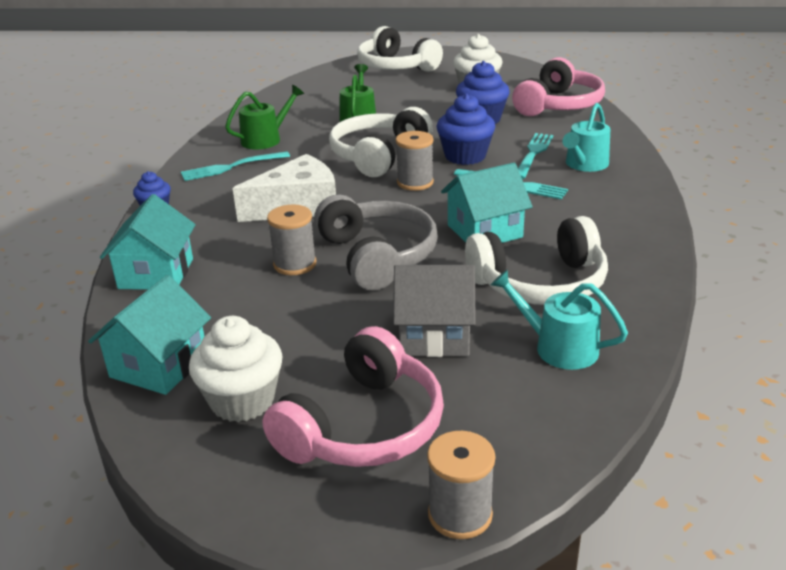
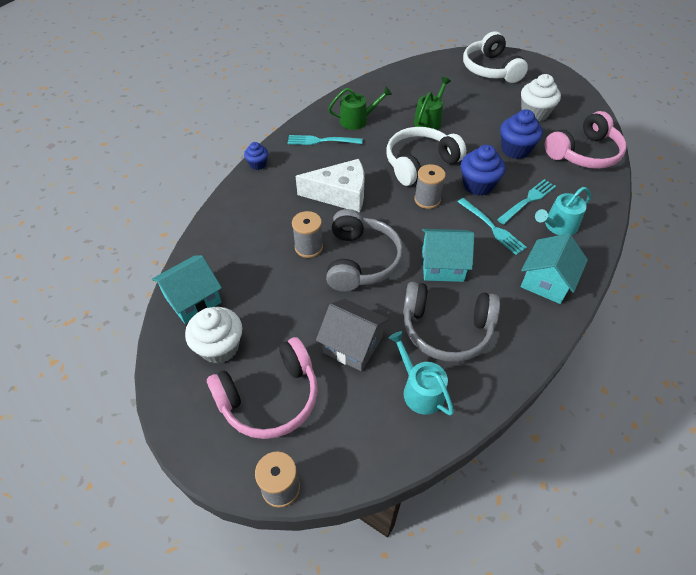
camera: 25 degrees right, 20 degrees up
(156, 273) = (229, 223): turquoise house -> turquoise house (546, 281)
(540, 283) = (446, 329): white headphones -> grey headphones

